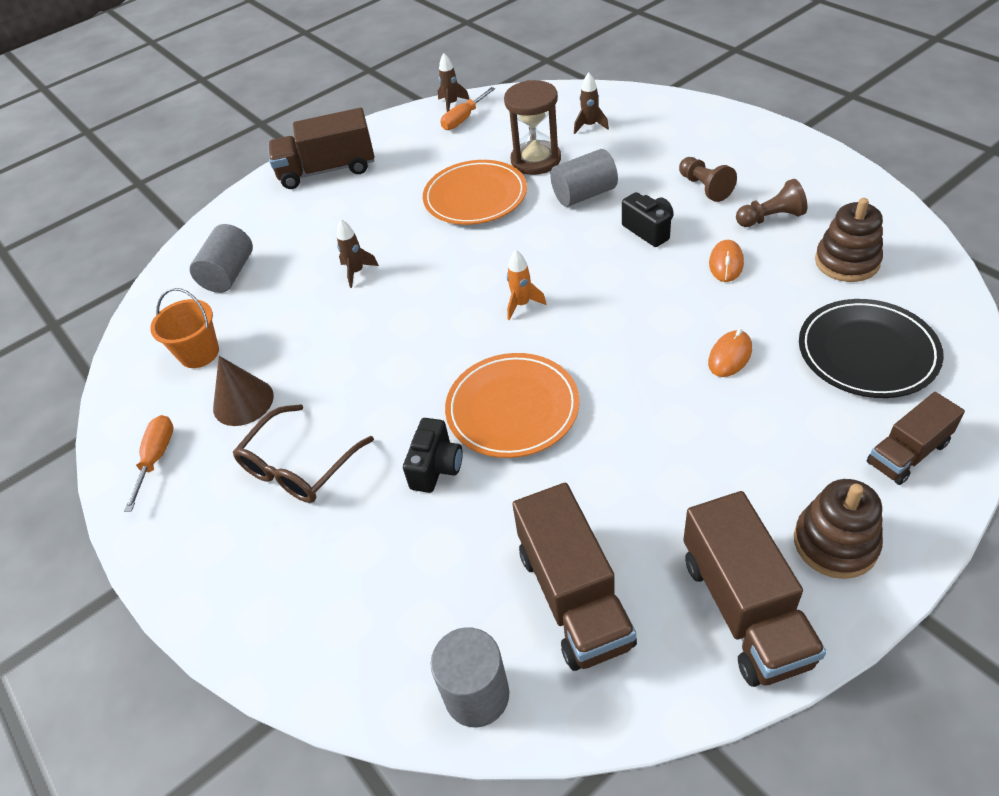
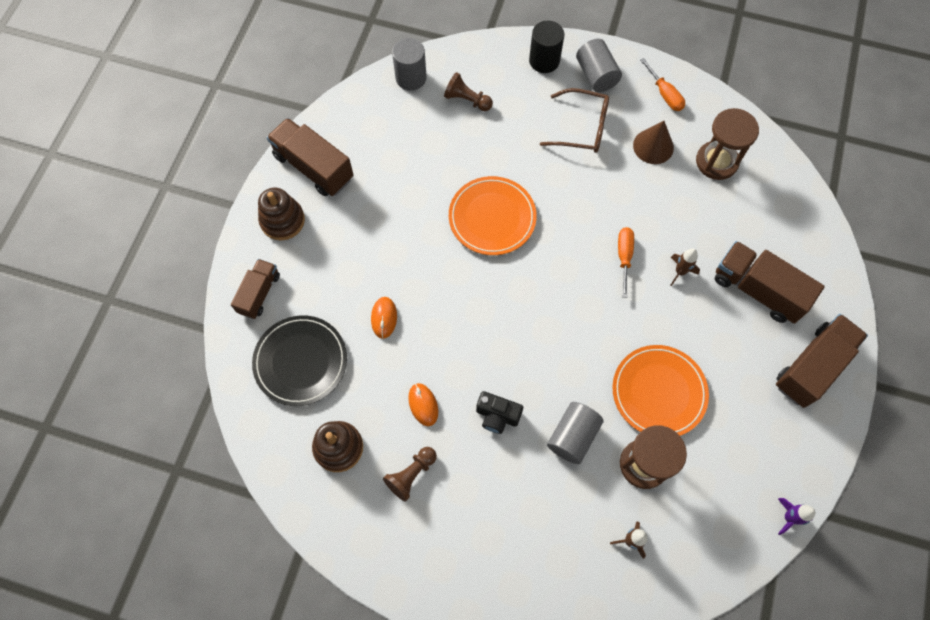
camera: 140 degrees right, 20 degrees up
(199, 353) = (716, 162): orange bucket -> brown hourglass
(229, 274) = (769, 227): grey cylinder -> grey cylinder (596, 75)
(246, 599) = (544, 60): none -> black cylinder
(299, 466) = (582, 128): brown glasses -> brown glasses turned 105 degrees clockwise
(436, 467) = (507, 163): black camera -> none
(452, 104) = (788, 517): brown rocket -> purple rocket
(464, 119) = (757, 498): orange screwdriver -> orange screwdriver (624, 257)
(522, 304) = (542, 298): orange rocket -> none
(574, 597) = (394, 135): brown truck -> brown truck (757, 290)
(704, 187) = (480, 491): brown pawn -> brown pawn (467, 100)

